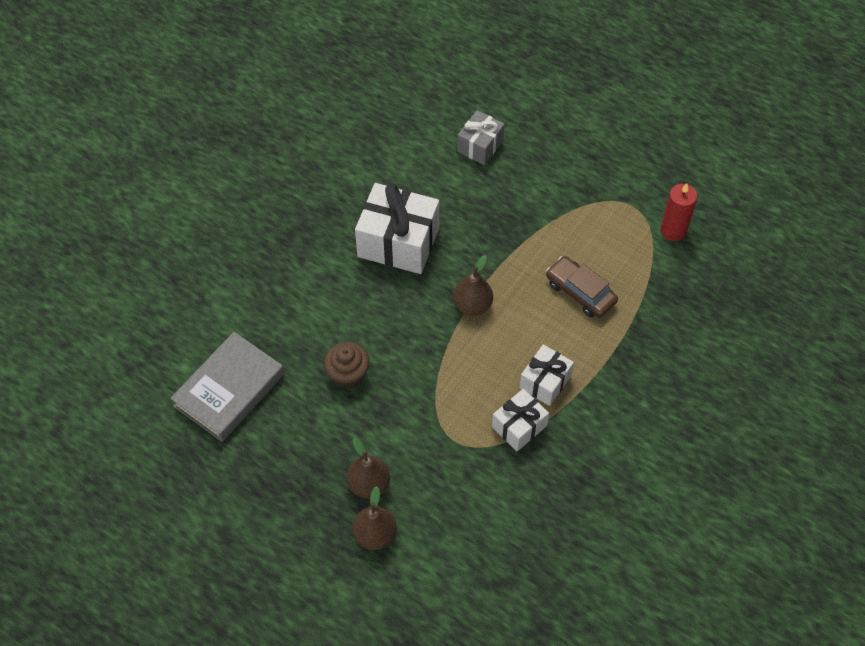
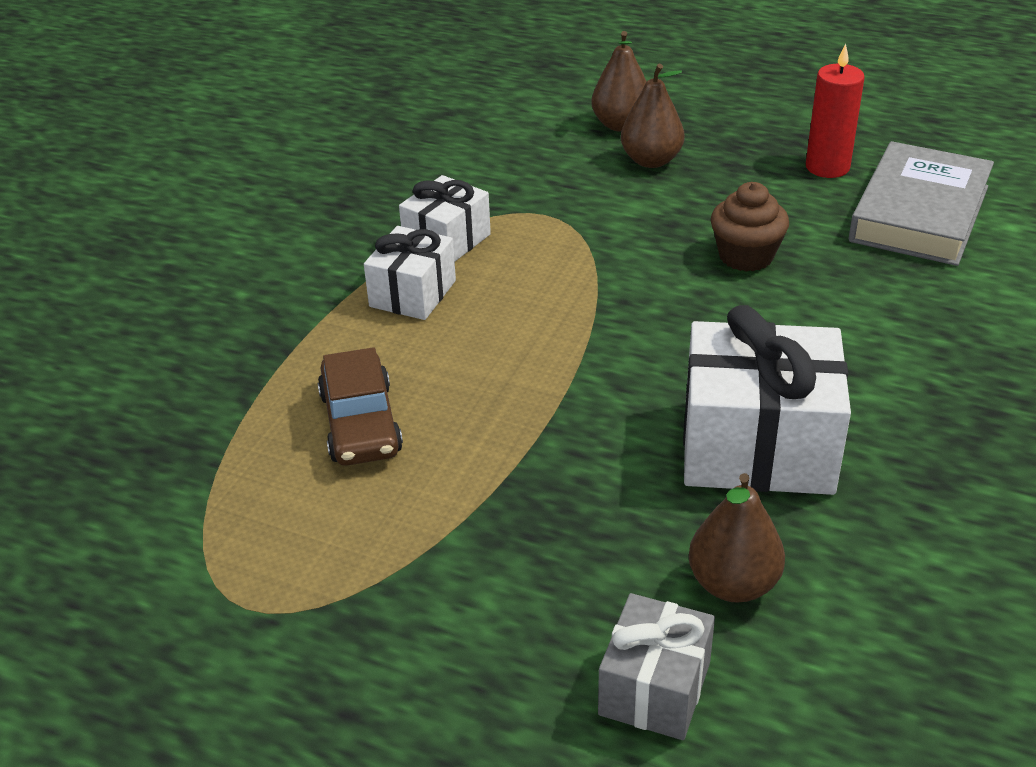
camera: 170 degrees right, 20 degrees down
(472, 305) = (568, 371): brown pear -> brown pear (733, 584)
(580, 292) = (360, 423): brown car -> brown car turned 45 degrees clockwise
(673, 230) = (151, 568): red candle -> red candle (827, 167)

